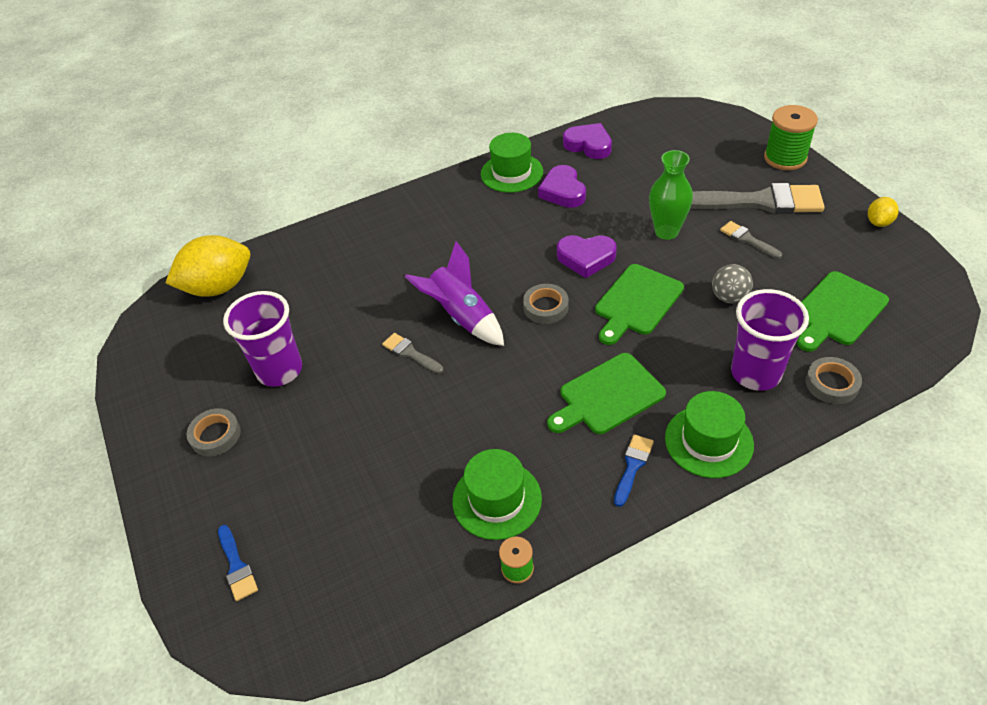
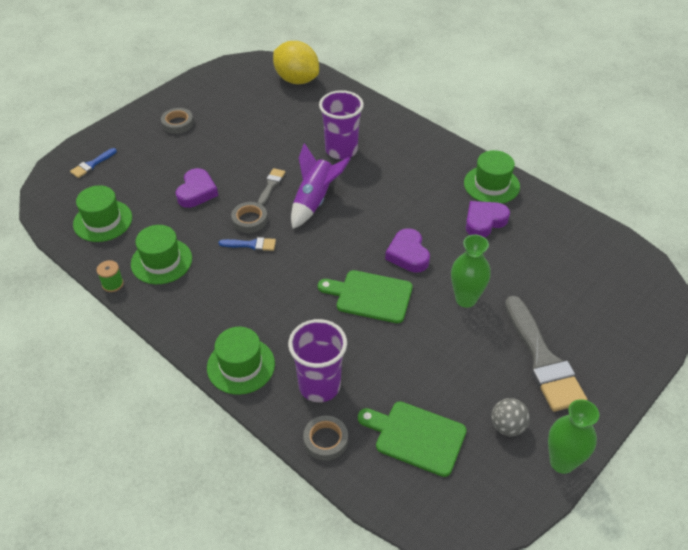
camera: 65 degrees right, 0 degrees up
(280, 370) = (236, 131): purple cup -> purple cup (341, 150)
(377, 566) = (103, 221): none -> green hat
(545, 307) = (343, 243): grey tape -> grey tape (249, 220)
(588, 145) = (558, 223): purple heart -> purple heart (197, 192)
(608, 396) = (266, 298): green cutting board -> none
(632, 466) = (206, 325): blue brush -> blue brush (251, 245)
(729, 297) = (401, 355): grey ball -> grey ball (507, 426)
(747, 239) = (483, 358): grey brush -> none
(785, 158) = (625, 372): green spool -> none
(878, 222) = (562, 462): yellow lemon -> green vase

